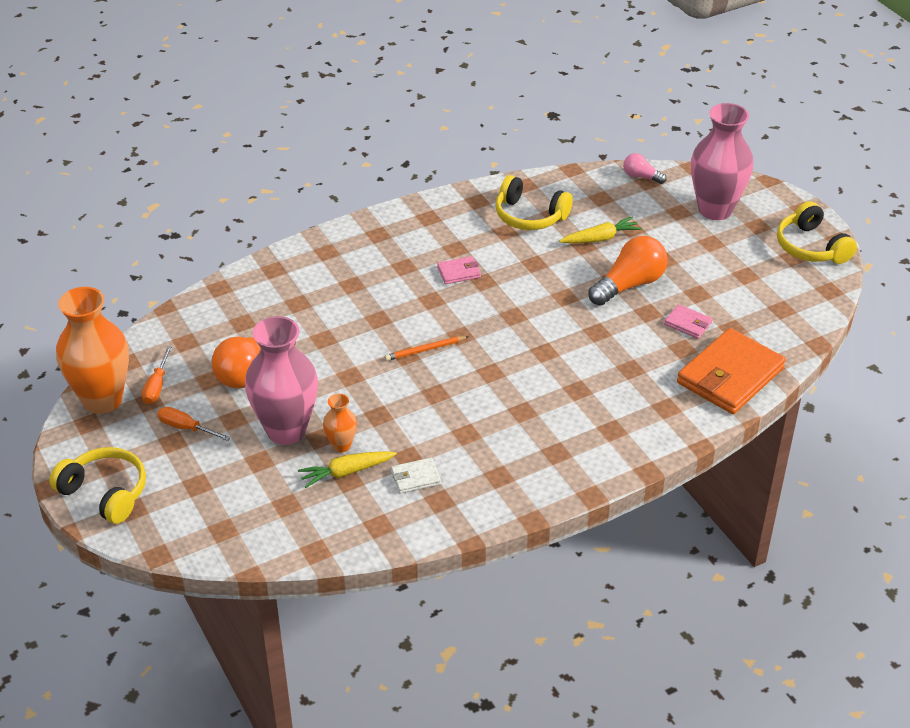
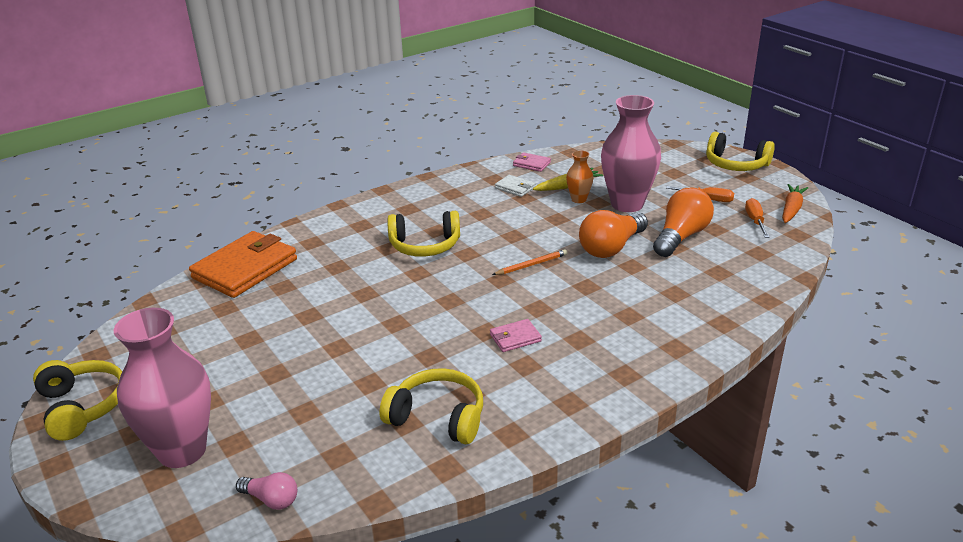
camera: 175 degrees right, 10 degrees down
(102, 400) = (791, 209): orange vase -> orange carrot
(415, 478) = (515, 188): white wallet -> white wallet turned 60 degrees clockwise
(536, 389) = (425, 245): none -> yellow headphones
(600, 238) = (348, 393): yellow carrot -> none
(629, 285) = (322, 341): orange light bulb -> orange light bulb (611, 247)
(687, 323) = (270, 308): pink wallet -> pink wallet (531, 164)

